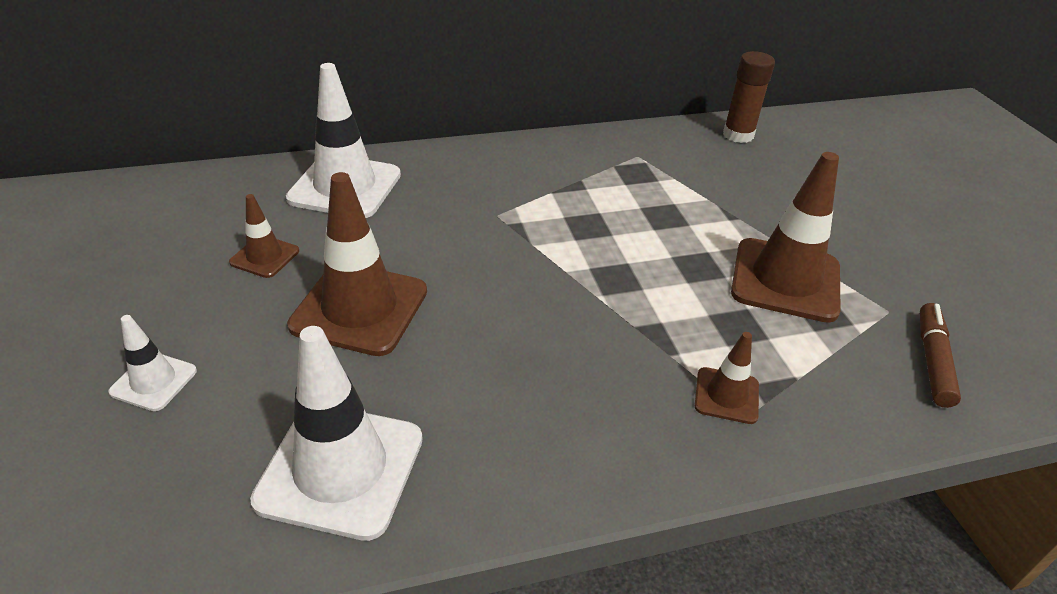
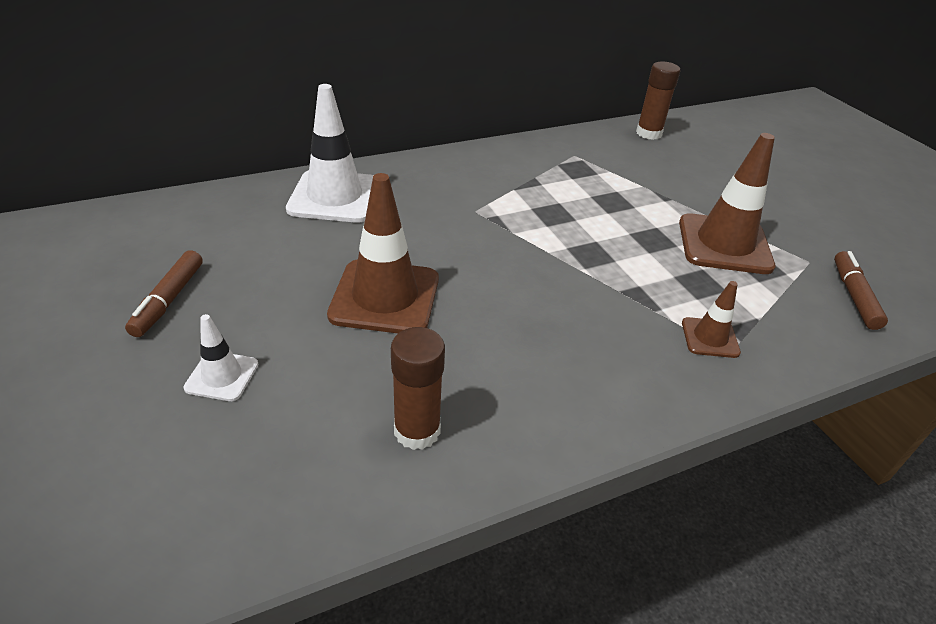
camera: 10 degrees left, 0 degrees up
(129, 290) = (168, 300): none -> brown marker
(265, 257) = (284, 261): brown traffic cone -> none
(341, 469) = (417, 430): white traffic cone -> brown glue stick

